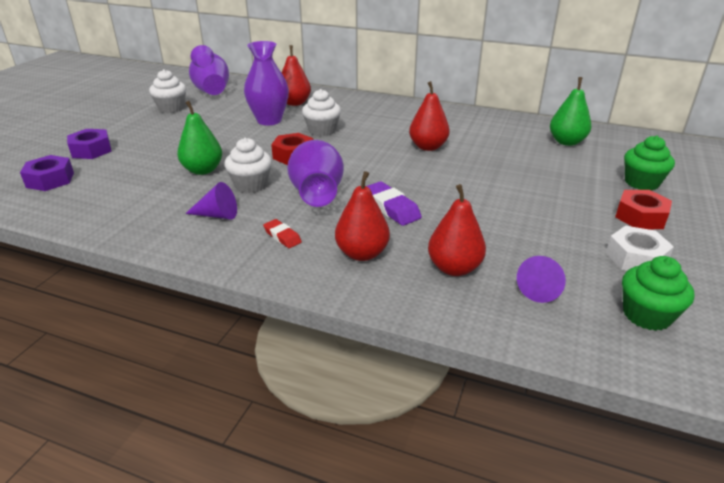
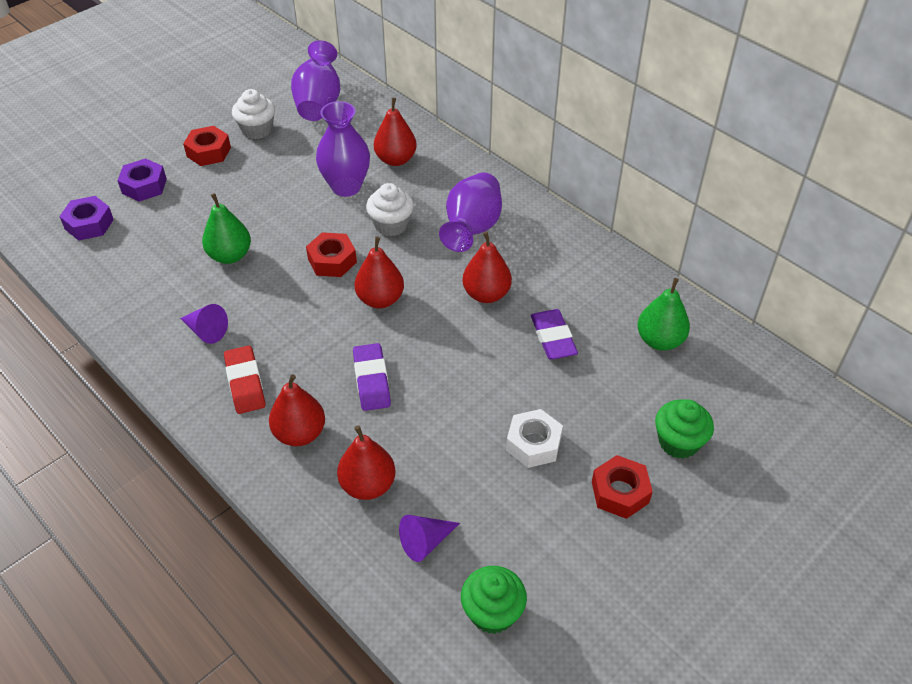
camera: 25 degrees right, 15 degrees up
(138, 124) = (208, 152): none -> red nut
(251, 185) = (261, 296): white cupcake -> none
(282, 236) = (245, 383): red eraser -> red eraser, size x1.67
(317, 195) = (314, 334): purple vase -> purple vase (472, 229)
(352, 166) = (380, 299): none -> red pear
(498, 156) = (553, 338): none -> purple eraser
(635, 258) = (554, 544): white nut -> white nut (533, 444)

